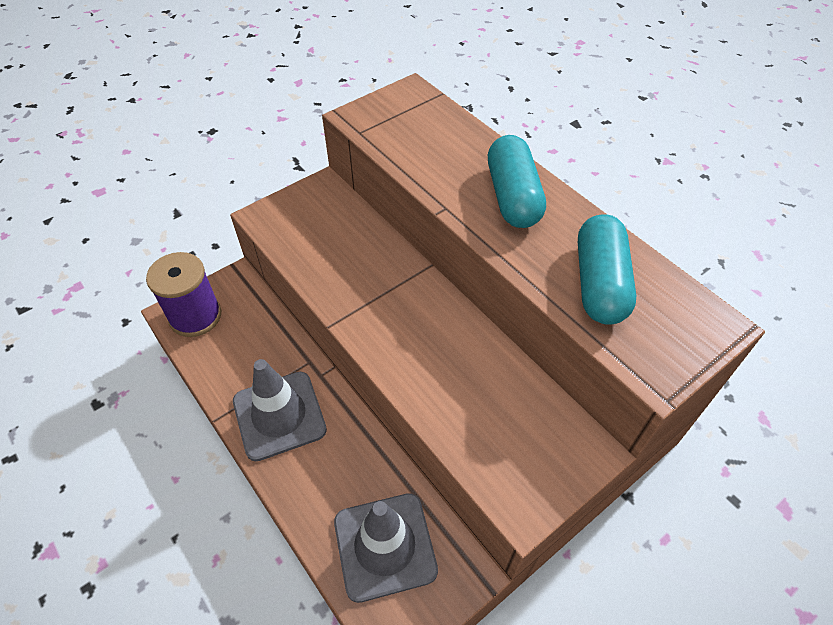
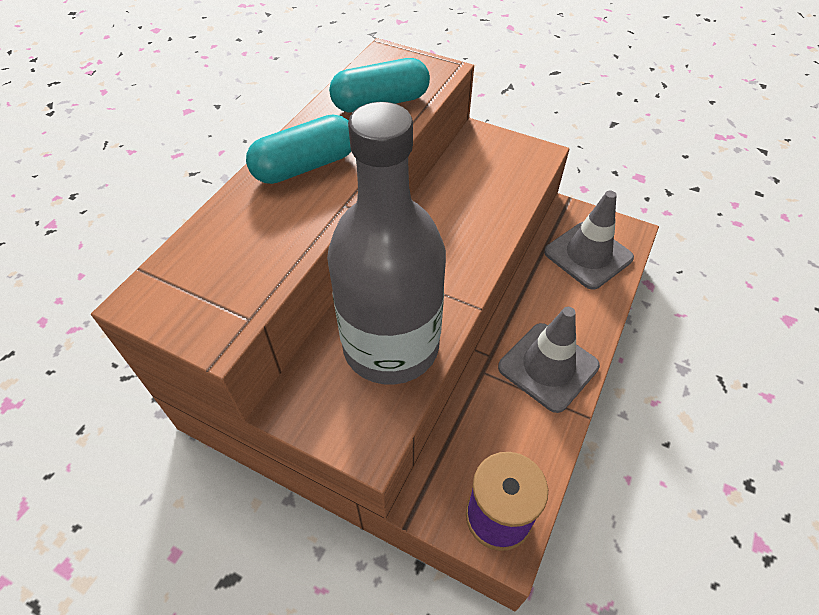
camera: 115 degrees left, 0 degrees up
(332, 253) = (391, 346): none -> grey bottle

